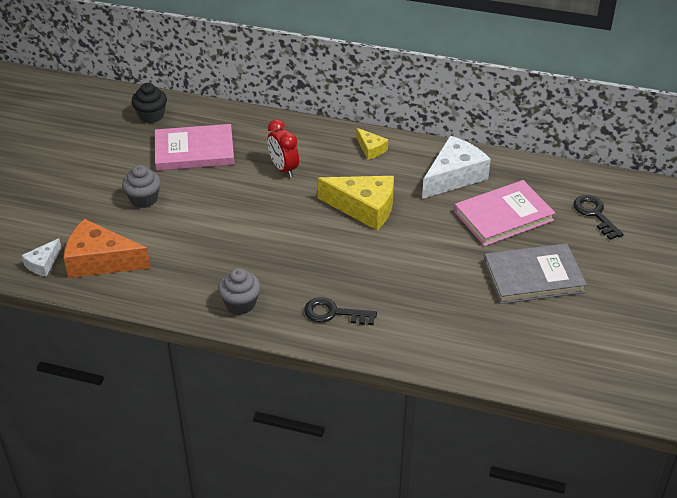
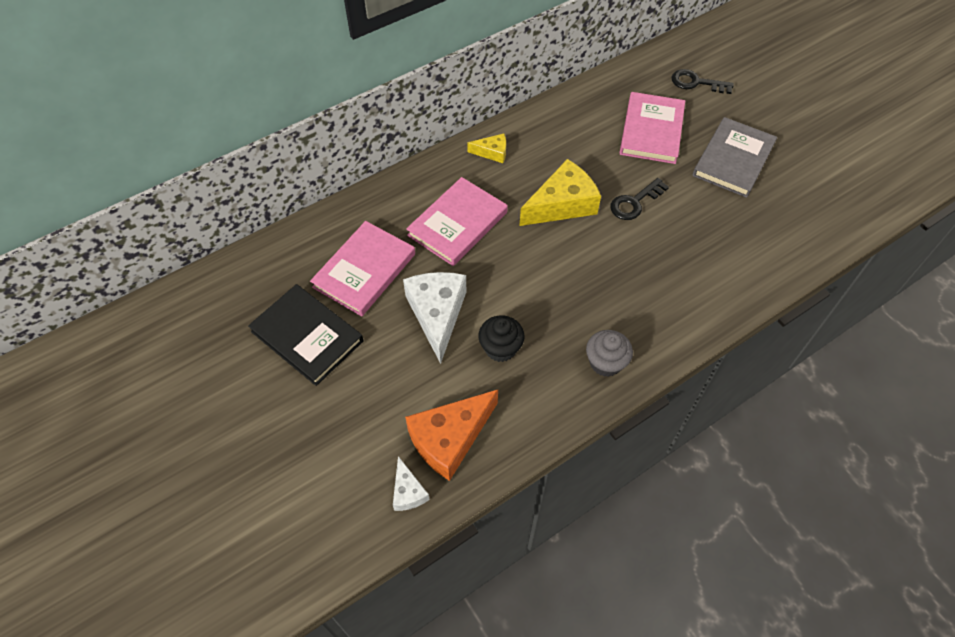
camera: 50 degrees left, 15 degrees up
(116, 157) = (307, 336): none -> black book
(144, 199) = (394, 351): grey cupcake -> none
(151, 115) = (274, 271): black cupcake -> black cupcake (500, 348)
(283, 169) = (458, 224): red clock -> pink book
(334, 313) = (672, 305): black key -> black key (634, 202)
(454, 176) = (578, 127): white cheese -> white cheese (437, 314)

